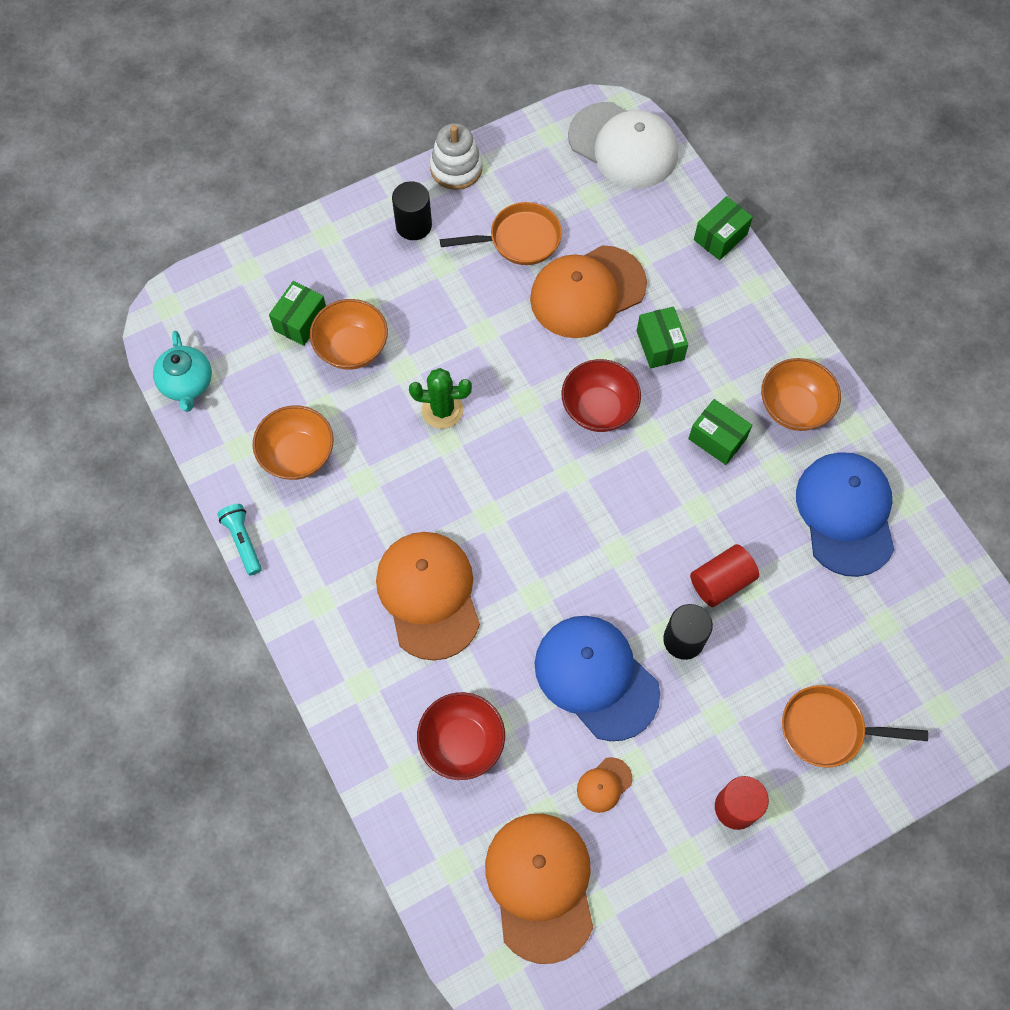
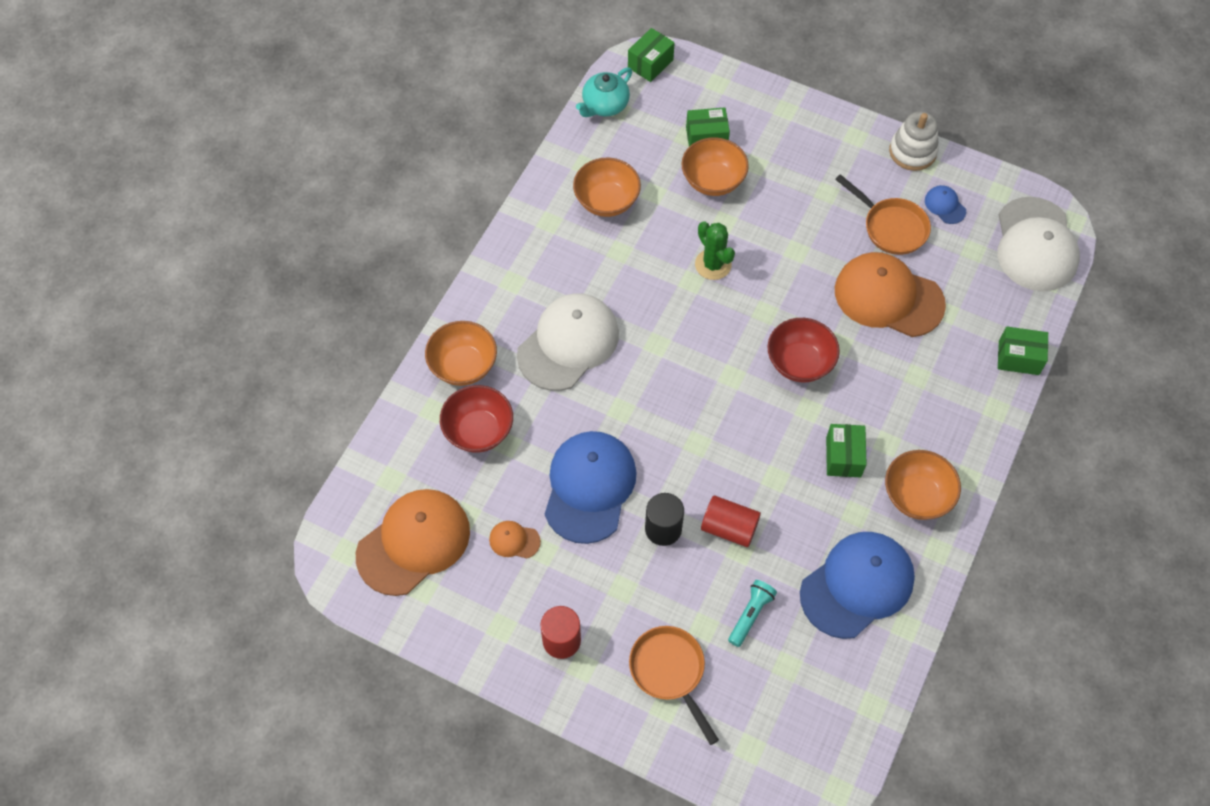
camera: 55 degrees right, 5 degrees down
(243, 541) = (520, 210): turquoise flashlight -> turquoise flashlight (750, 615)
(378, 711) = (463, 365): none -> orange bowl
(413, 225) = (841, 155): black cylinder -> none
(428, 595) = (568, 343): orange cap -> white cap
(531, 183) = (945, 205): none -> blue cap
(660, 345) = (887, 372): green box -> green box (650, 63)

